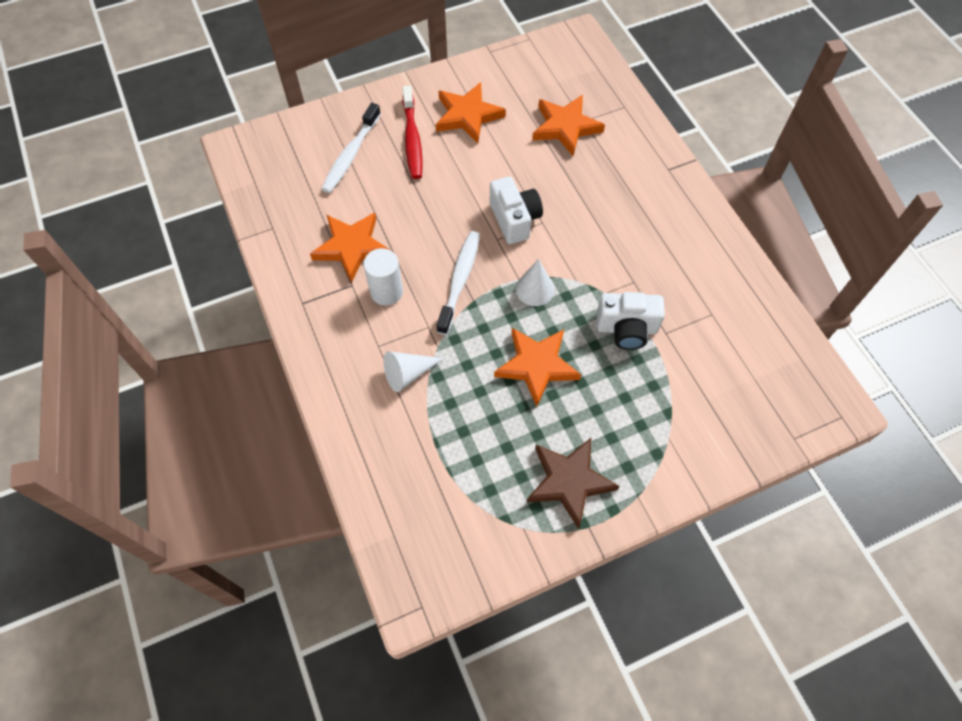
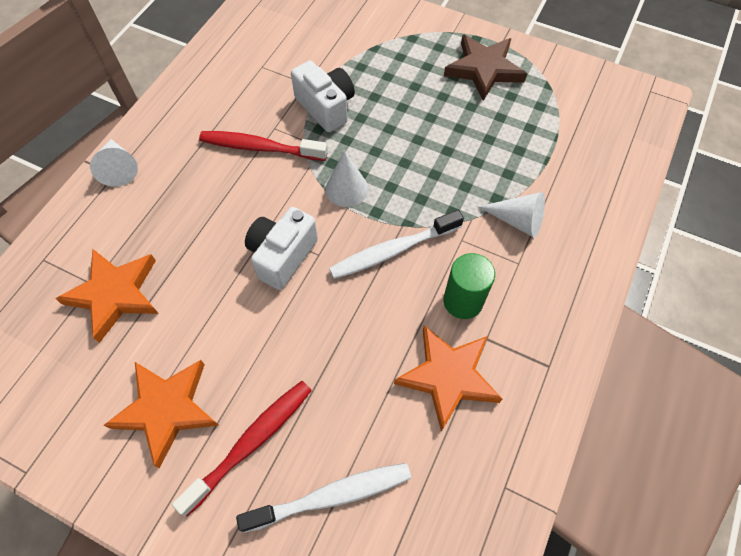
camera: 130 degrees left, 0 degrees up
(386, 292) = (463, 301): white cylinder -> green cylinder
(537, 366) = (417, 141): orange star -> none
(621, 261) = (260, 148): none -> red toothbrush
(672, 173) = (119, 168): none -> white cone

